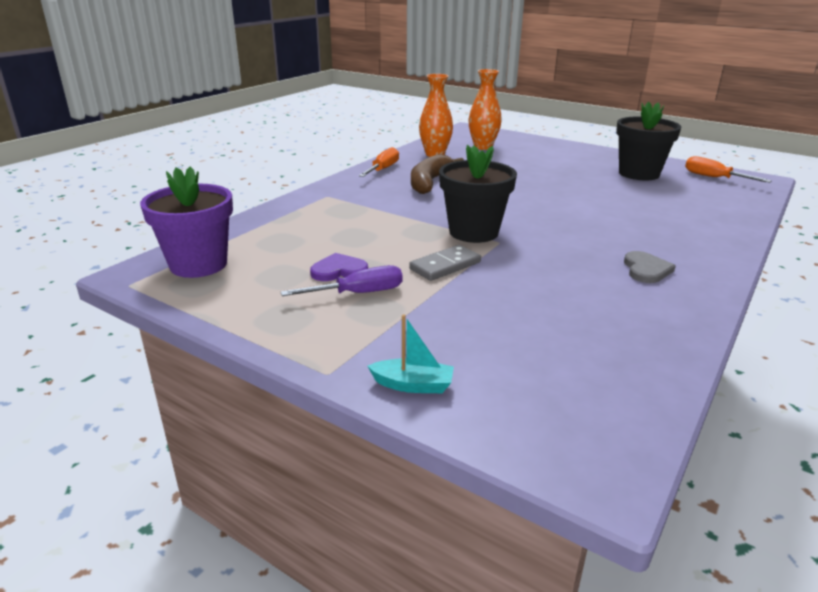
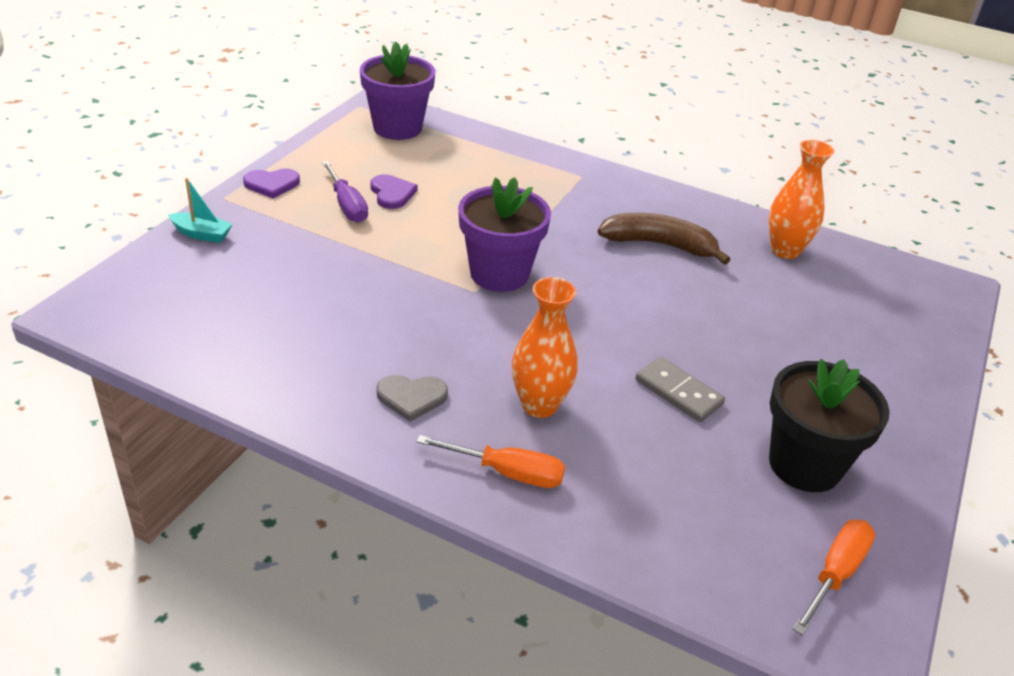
camera: 80 degrees right, 10 degrees up
(302, 339) = (272, 184): none -> purple heart
(383, 169) = (694, 209): orange screwdriver -> orange screwdriver (508, 473)
(413, 385) = (202, 234): turquoise boat -> turquoise boat turned 75 degrees counterclockwise
(445, 266) = (407, 252): grey domino -> grey domino (678, 392)
(473, 232) = (499, 274): black flower pot -> purple flower pot
(483, 147) = (853, 297): orange vase -> orange vase (539, 405)

